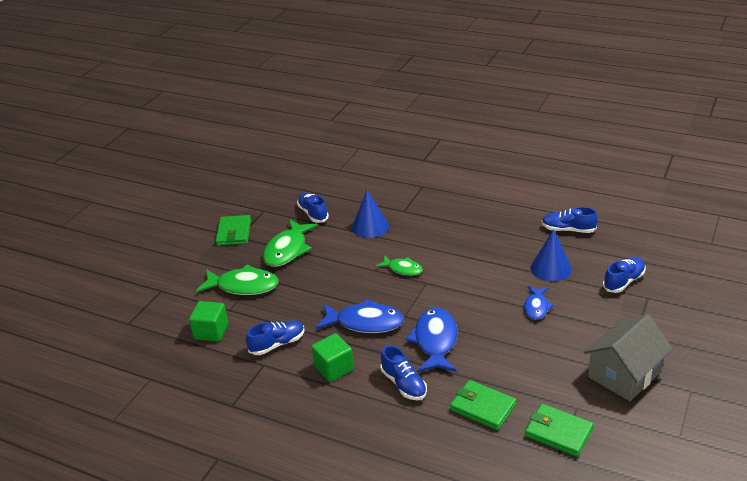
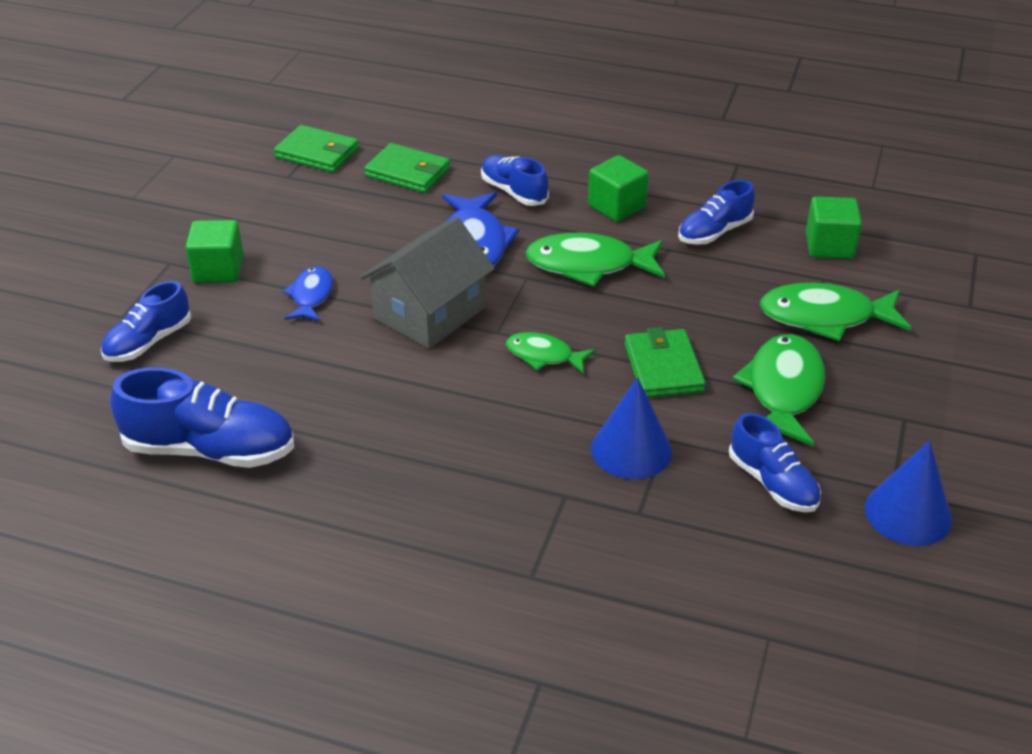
camera: 170 degrees right, 5 degrees up
(234, 233) = (921, 428): green wallet -> green wallet (663, 368)
(365, 322) = (589, 265): blue fish -> green fish
(551, 268) = (269, 364): blue cone -> blue cone (908, 513)
(568, 230) = (210, 450): blue shoe -> blue shoe, size x1.58
(600, 326) = (218, 270): none -> green cube
(624, 374) = (210, 212): grey house -> grey house (430, 313)

